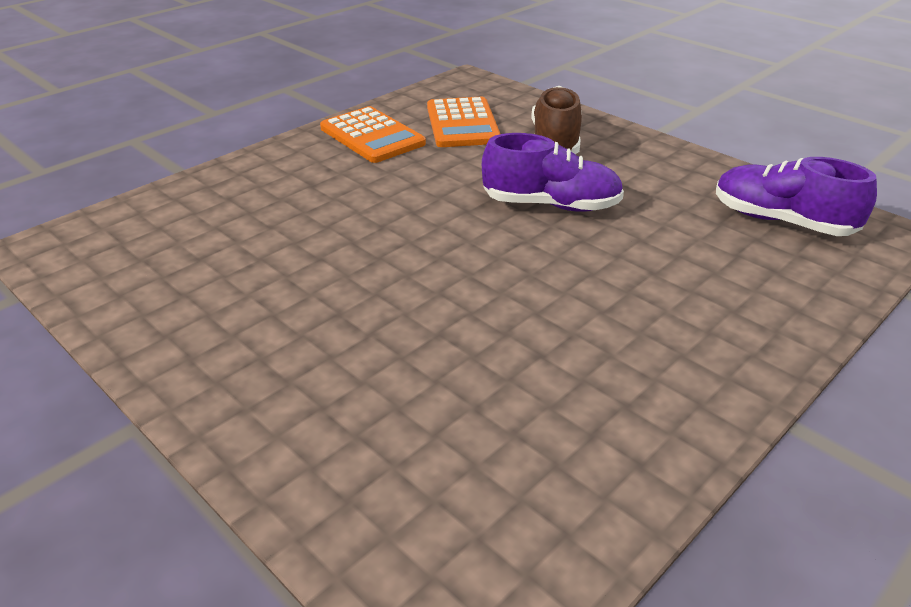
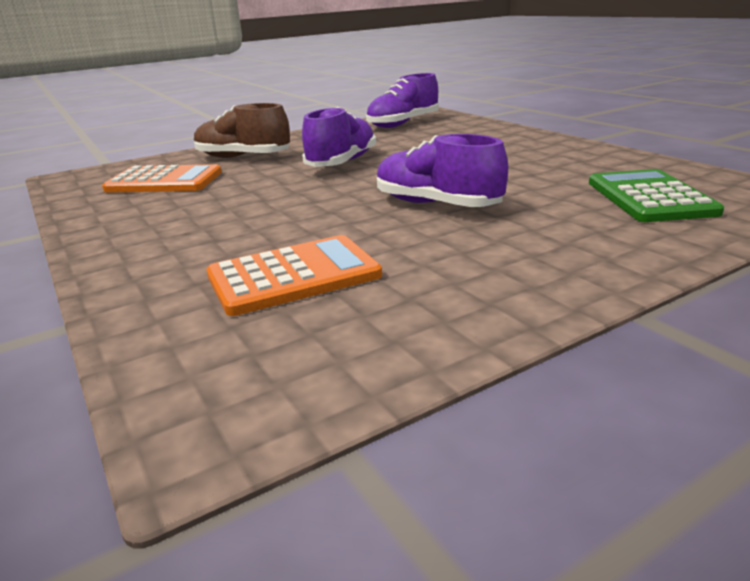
camera: 75 degrees left, 10 degrees down
(372, 136) = (136, 214): orange calculator -> orange calculator (294, 276)
(404, 287) = (436, 205): none -> purple shoe
(446, 463) = (649, 197): none -> green calculator

